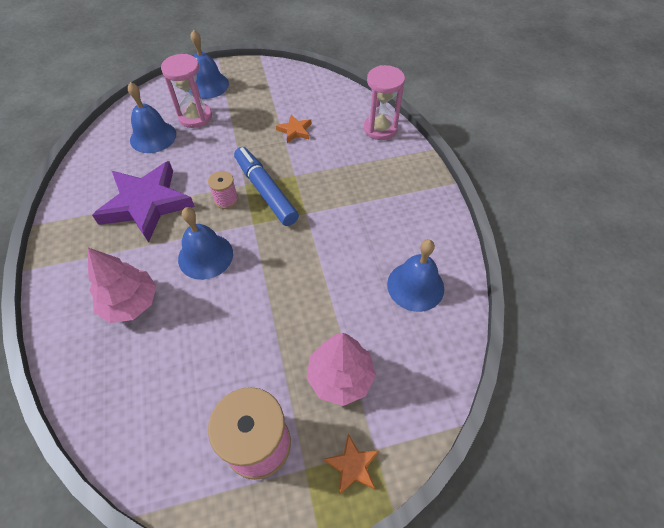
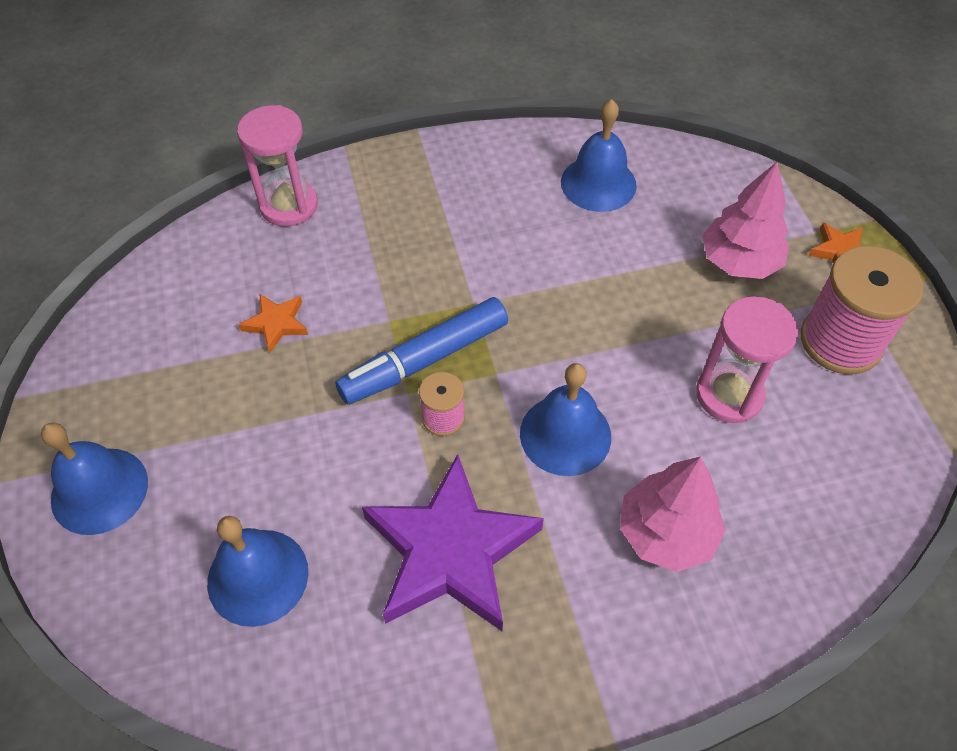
camera: 90 degrees left, 0 degrees up
(195, 117) = (206, 500): pink hourglass -> pink hourglass (729, 395)

